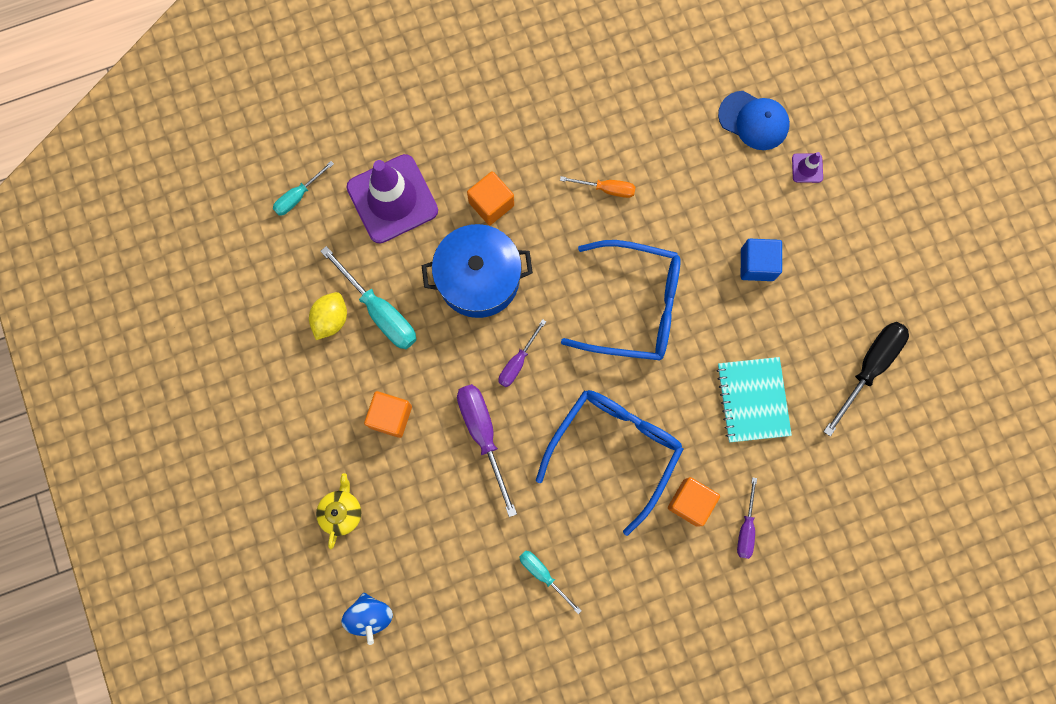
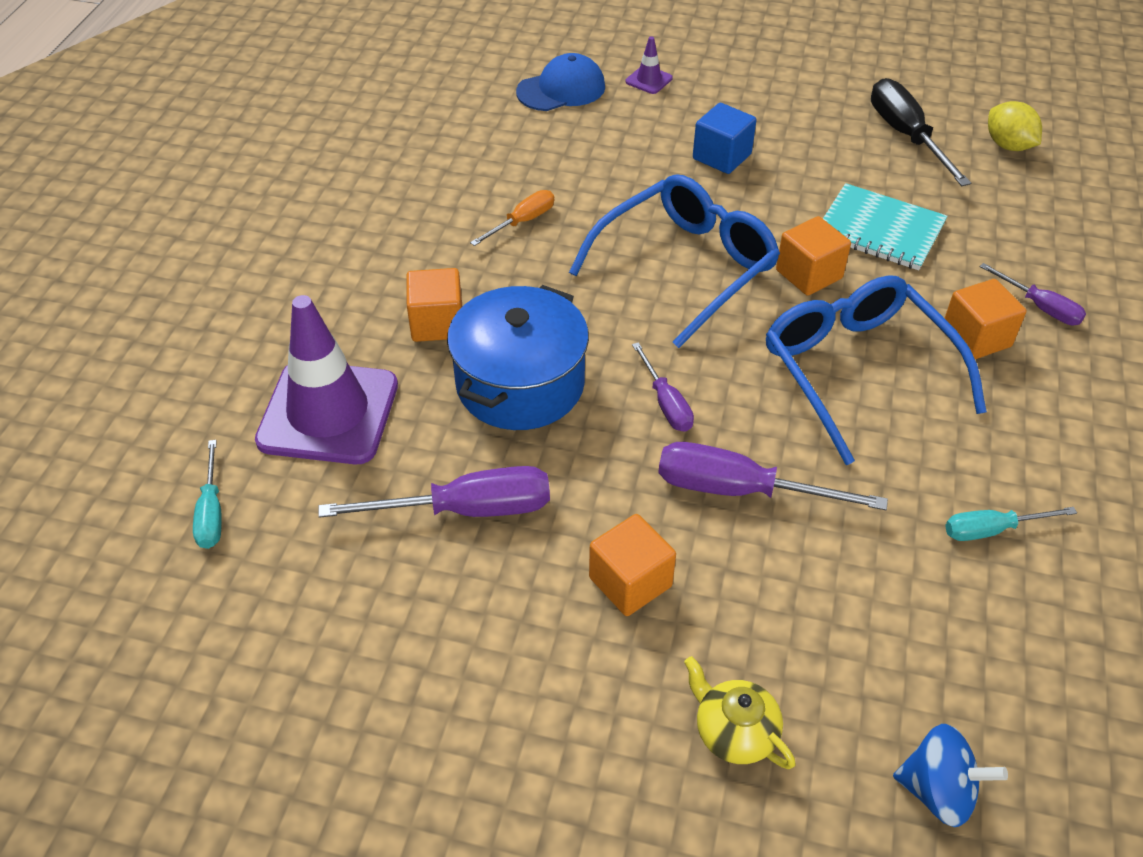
camera: 55 degrees left, 30 degrees down
(331, 319) = (423, 574): yellow lemon -> yellow lemon (1008, 145)
(380, 311) = (466, 510): turquoise screwdriver -> purple screwdriver
(679, 380) = (809, 274): none -> orange cube

